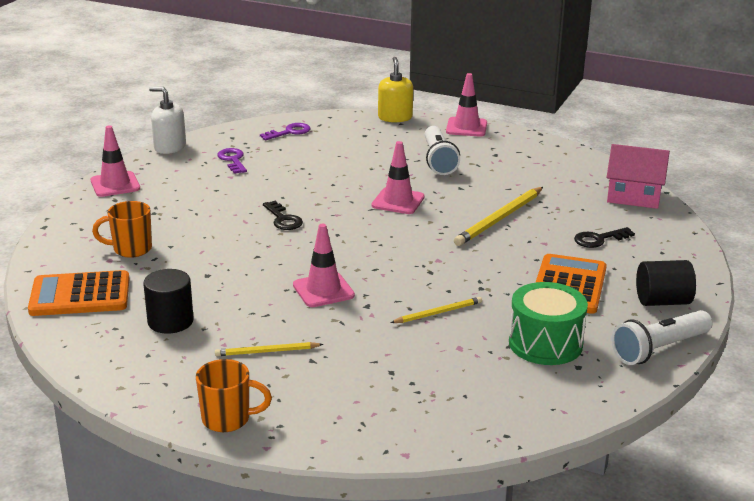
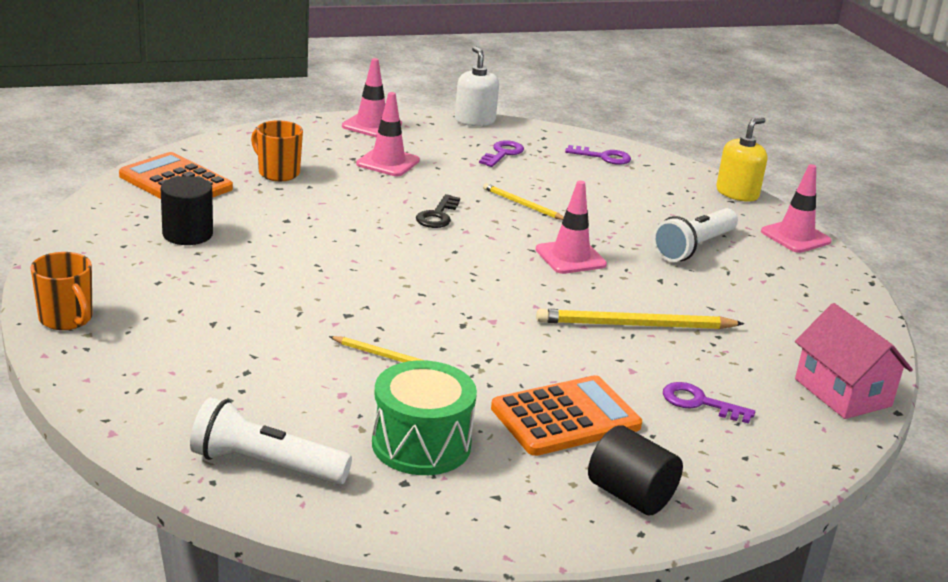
camera: 45 degrees right, 0 degrees up
(266, 352) = (197, 295): yellow pencil -> yellow pencil (522, 204)
(323, 290) = (341, 282): pink traffic cone -> pink traffic cone (388, 162)
(599, 239) = (700, 403): black key -> purple key
(659, 349) = (518, 528): white flashlight -> white flashlight (265, 465)

